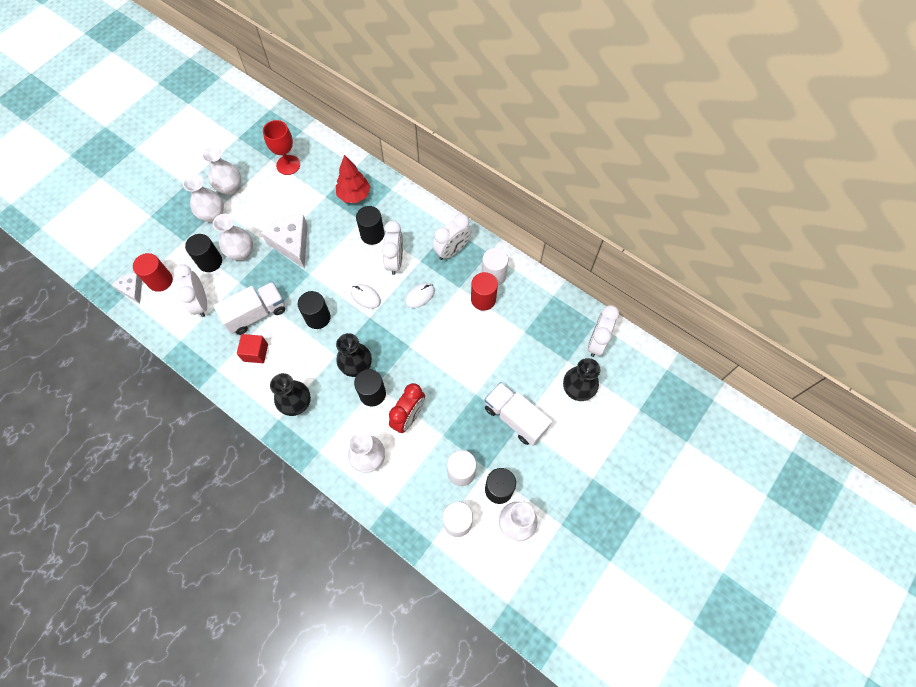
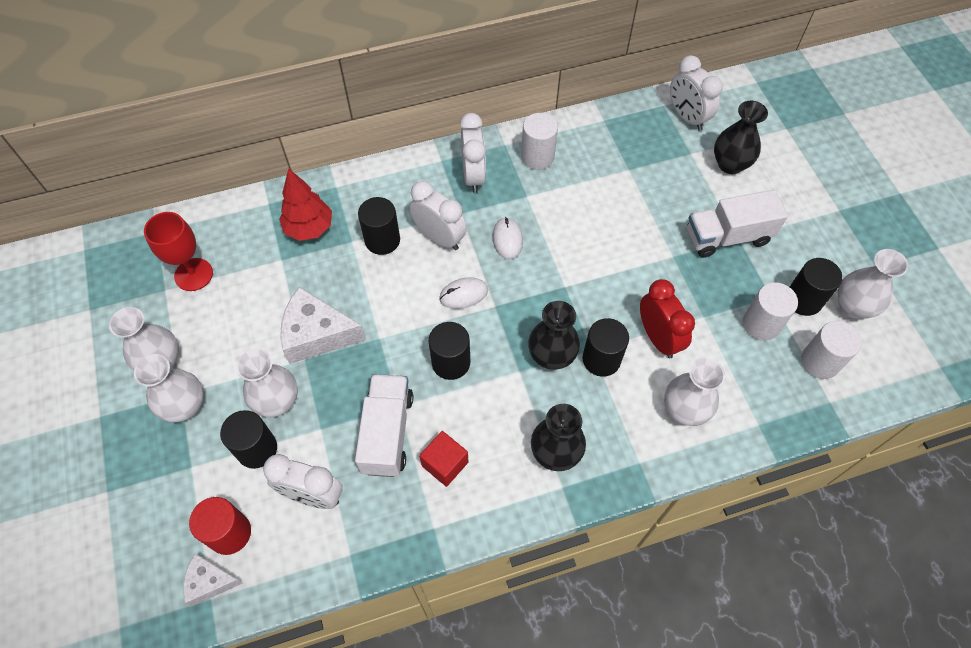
camera: 55 degrees left, 5 degrees down
(483, 299) = (560, 183): red cylinder -> none

